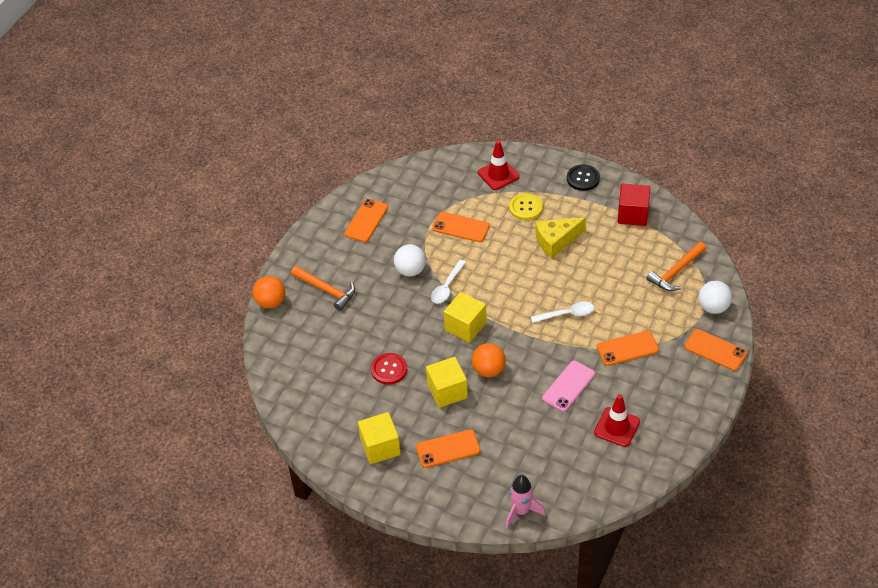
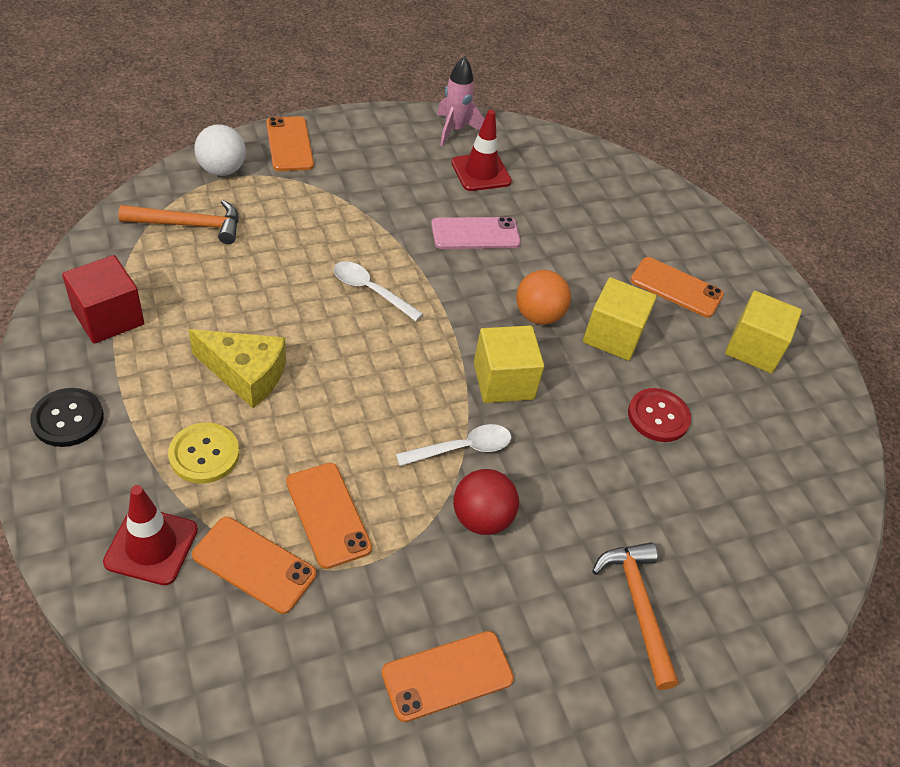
camera: 145 degrees left, 0 degrees up
(271, 302) = (747, 671): orange ball -> none
(410, 270) = (481, 518): white ball -> red ball
(521, 511) = (660, 192): pink rocket -> pink rocket (454, 130)
(627, 348) = (365, 212): orange phone -> orange phone (254, 564)

